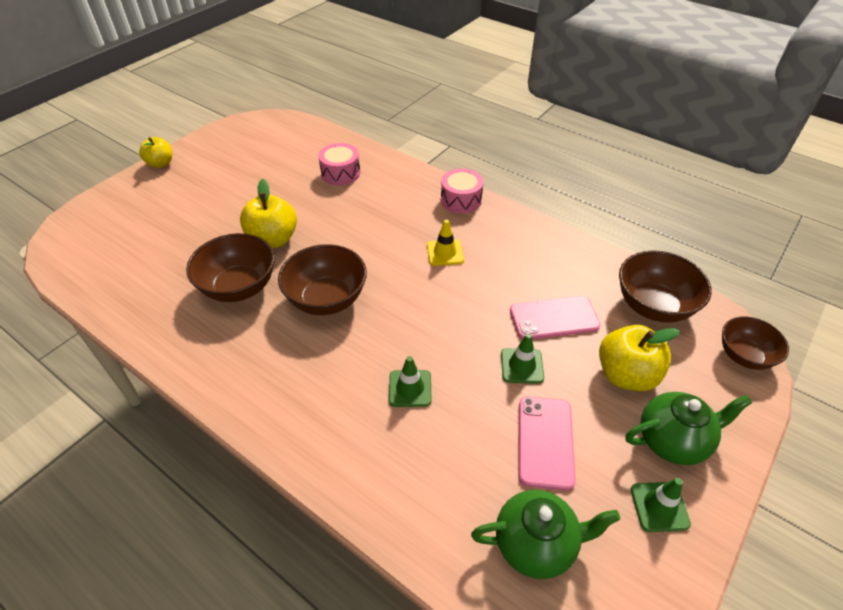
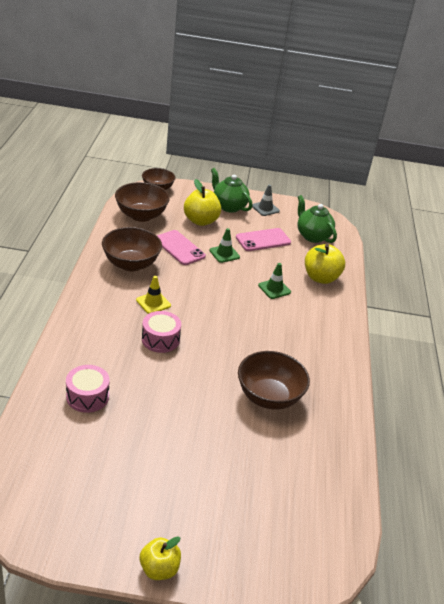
camera: 125 degrees left, 10 degrees down
(273, 240) = (207, 402): yellow apple -> yellow apple (321, 278)
(327, 299) = (241, 345): brown bowl -> brown bowl (131, 264)
(461, 200) = (84, 309): pink drum -> pink drum (160, 339)
(659, 506) = (265, 208): green traffic cone -> grey traffic cone

